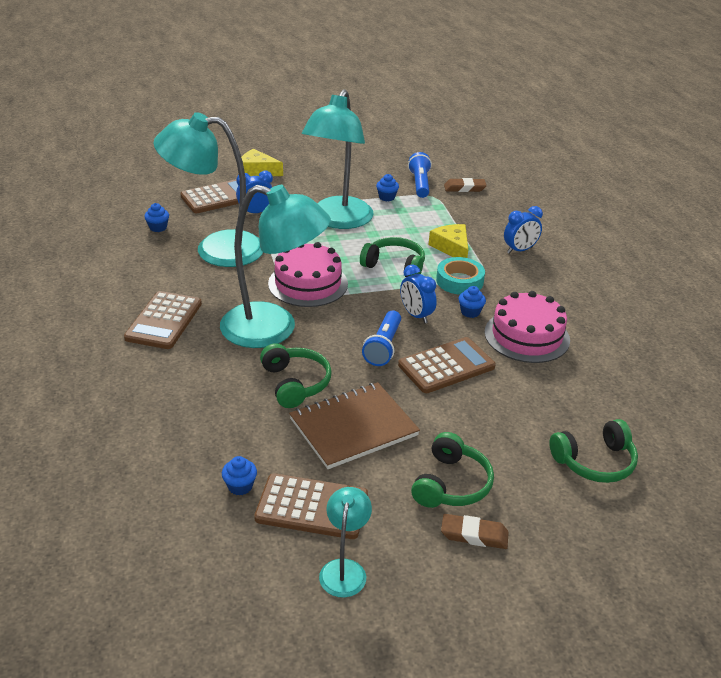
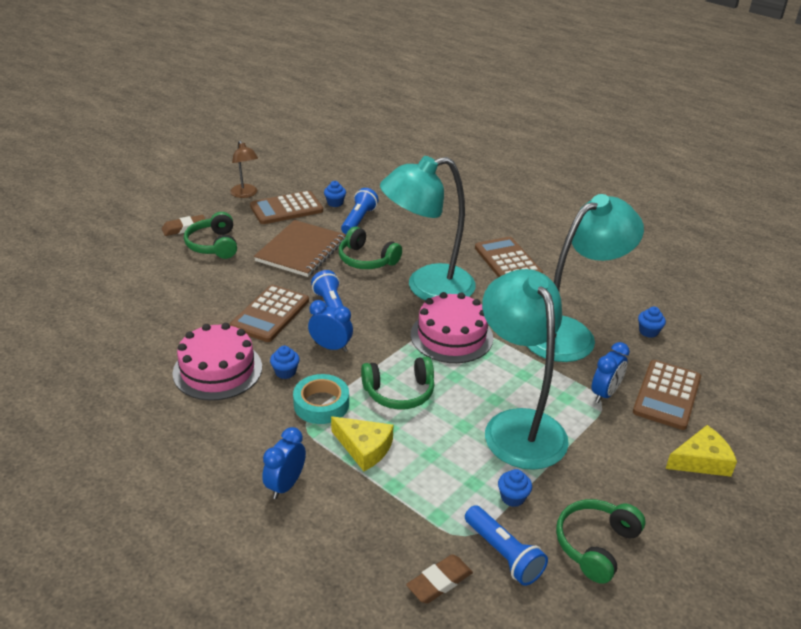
camera: 145 degrees right, 0 degrees up
(243, 442) = (359, 220): none -> blue flashlight
(344, 569) = (245, 194): turquoise lamp -> brown lamp
(594, 461) = (120, 291): green headphones -> green headphones (596, 545)

